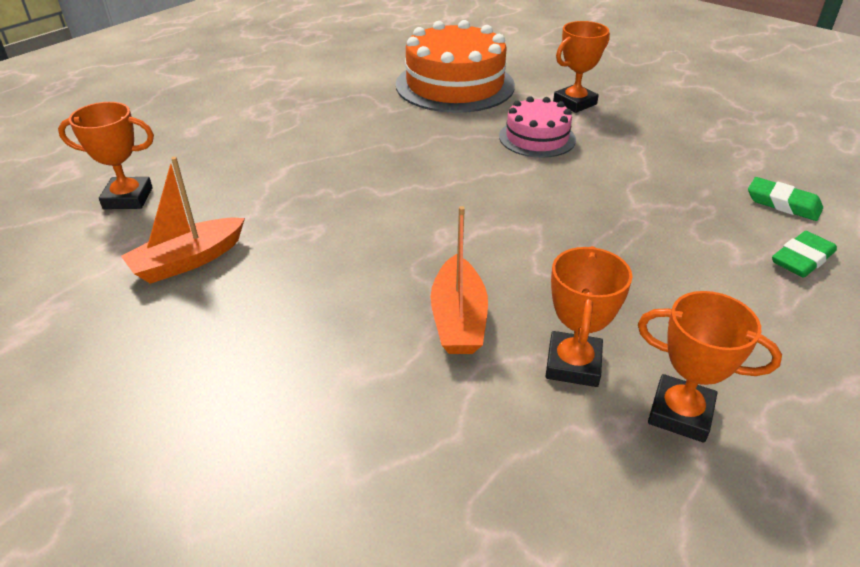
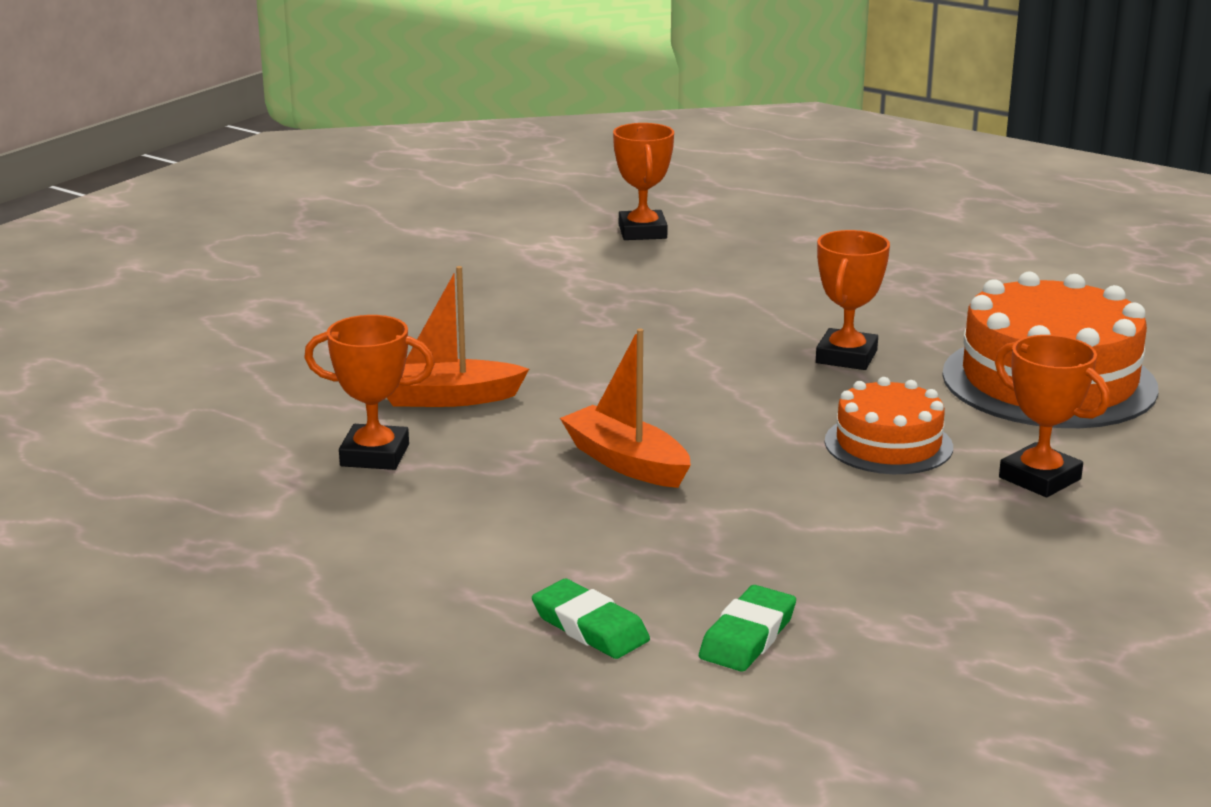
camera: 85 degrees right, 15 degrees down
(188, 260) = (534, 272): orange boat -> orange boat (626, 462)
(537, 138) = (888, 444): pink cake -> orange cake
(680, 413) = (298, 507): orange trophy -> orange trophy (846, 357)

